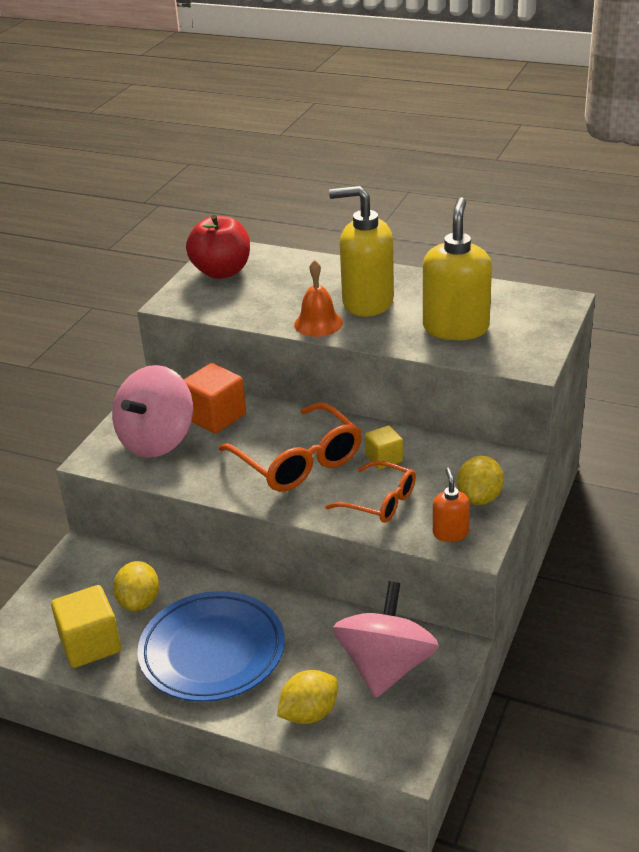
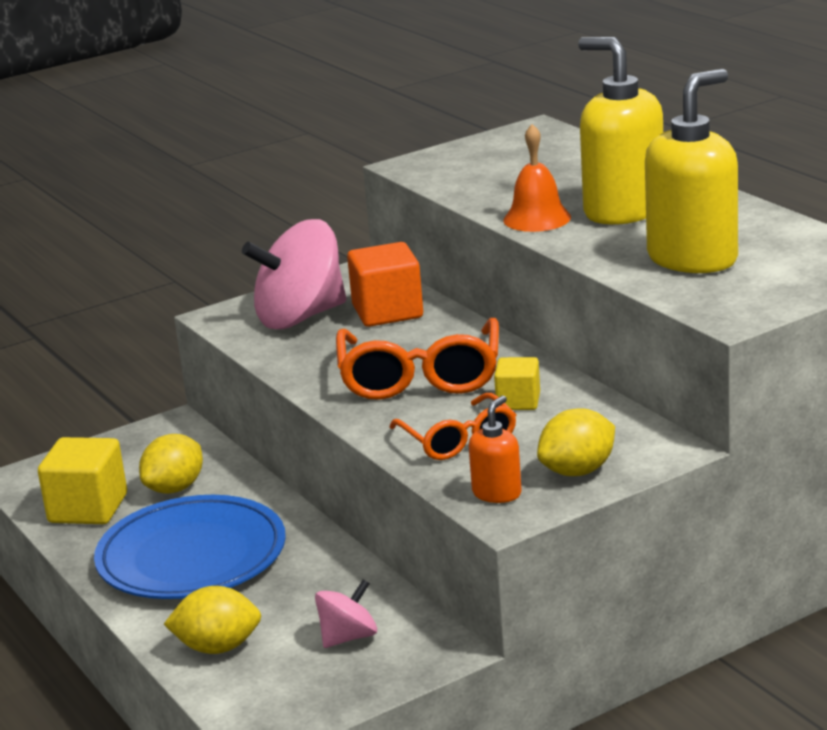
camera: 35 degrees right, 10 degrees down
(222, 272) = (501, 148): red apple -> none
(386, 667) = (348, 637): pink spinning top -> pink spinning top, size x0.50

